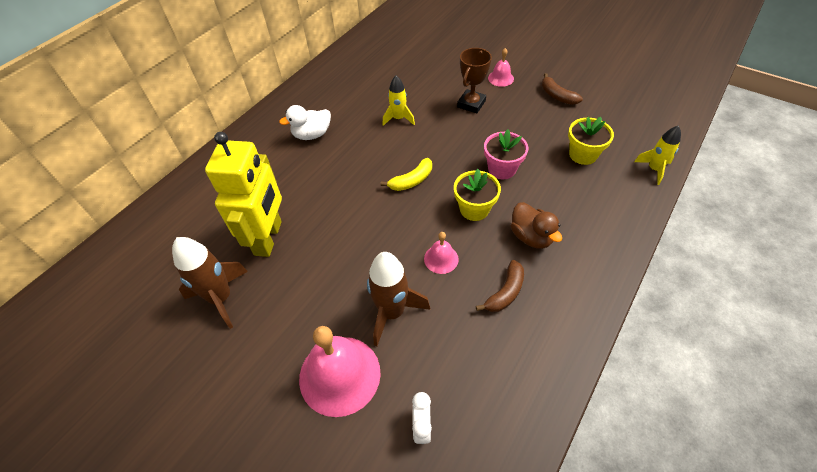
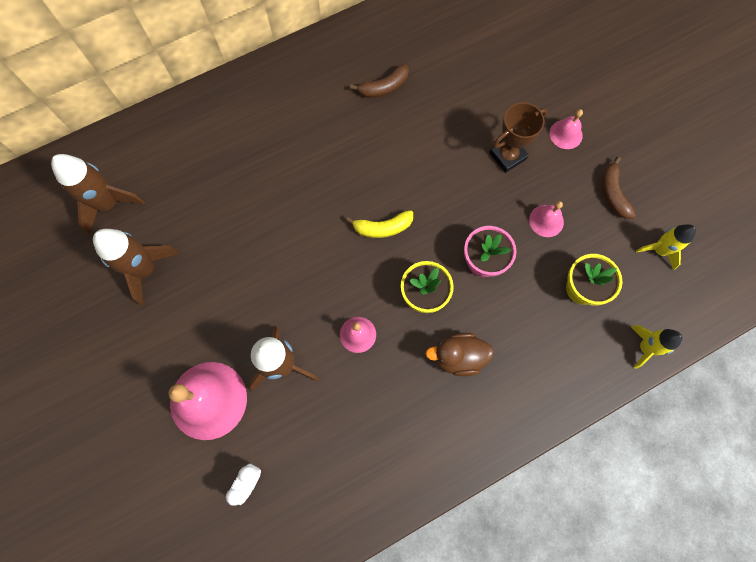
camera: 25 degrees right, 20 degrees up
(160, 264) = (108, 204): none -> brown rocket
(268, 238) = (214, 225): yellow robot -> none
(312, 135) = (315, 114): white duck -> none
(398, 119) = (416, 137): yellow rocket -> yellow rocket (659, 250)
(505, 292) = (394, 402): brown banana -> brown banana (384, 87)
(526, 128) = (546, 221): none -> pink bell
(531, 237) = (458, 357): brown duck -> brown duck turned 90 degrees clockwise

